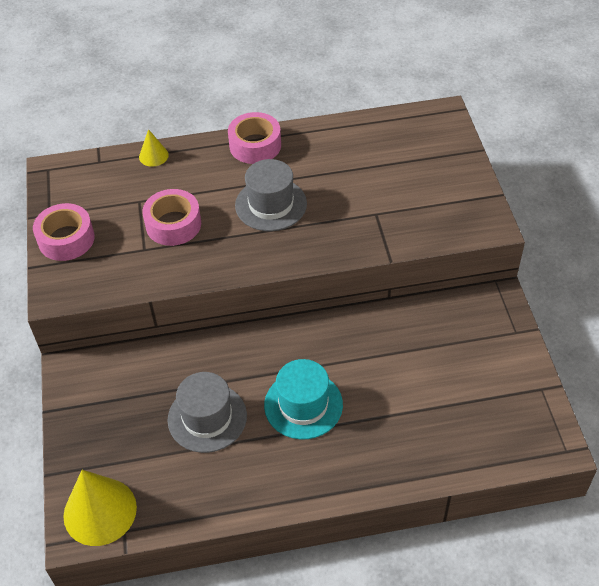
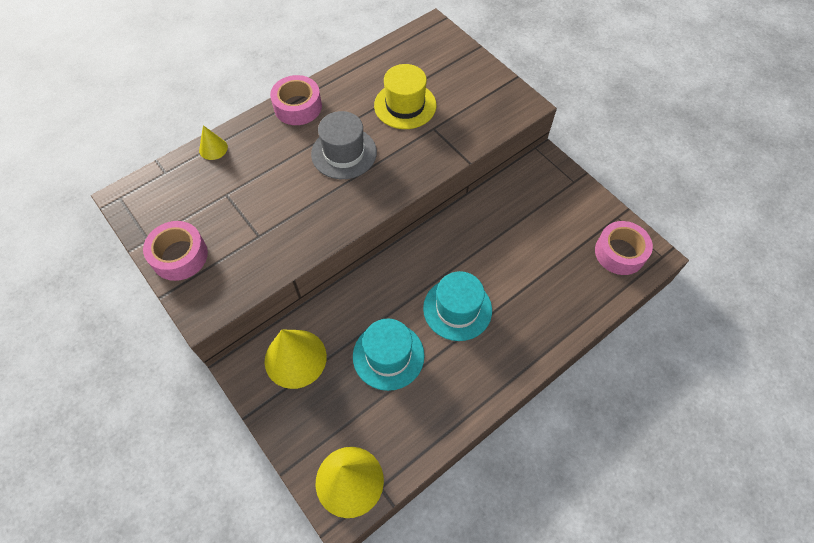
camera: 30 degrees left, 10 degrees up
(120, 381) = (295, 358): none -> yellow cone
(173, 224) = (270, 203): pink tape -> pink tape (620, 253)
(207, 417) = (388, 356): grey hat -> turquoise hat
(361, 181) = (405, 105): none -> yellow hat

